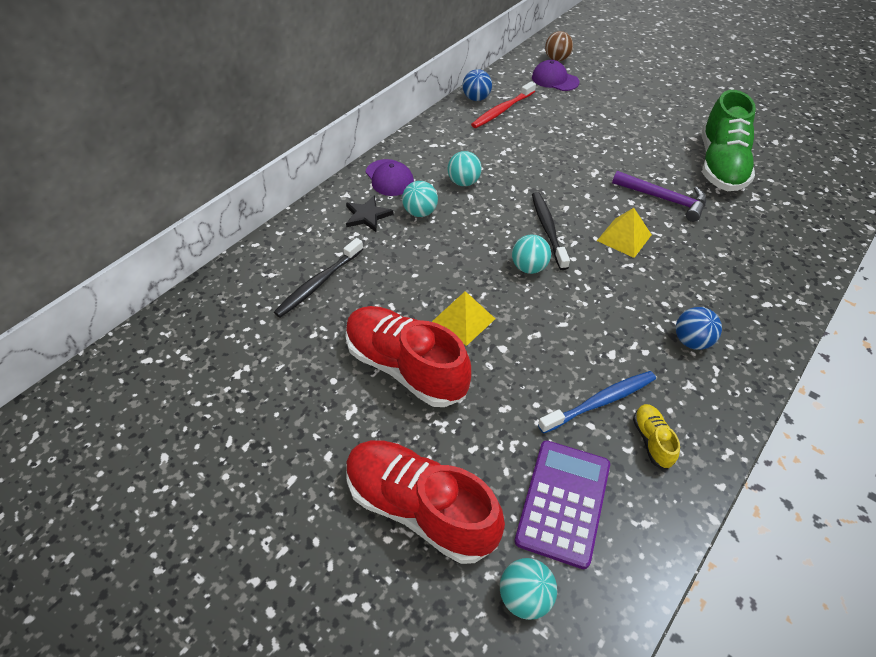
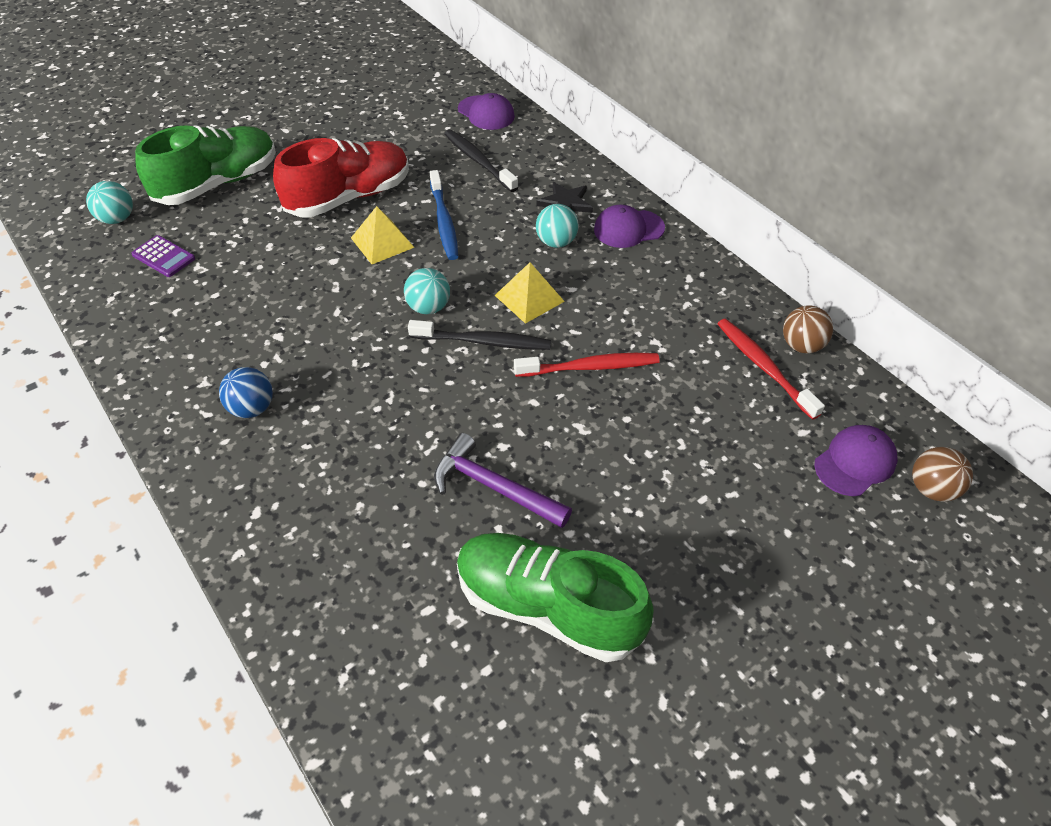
camera: 105 degrees right, 0 degrees up
(230, 296) = (486, 113): none -> purple cap
(420, 508) = (218, 184): red shoe -> green shoe
(463, 182) = (600, 288): turquoise ball -> none
(476, 98) = (801, 345): blue ball -> brown ball
(542, 176) = (590, 367): none -> red toothbrush
(563, 502) = (163, 257): purple calculator -> purple calculator, size x0.56
(600, 402) = (232, 309): blue toothbrush -> blue toothbrush (444, 222)
(624, 237) = (437, 410): yellow pyramid -> yellow pyramid (529, 298)
(652, 440) = (171, 330): yellow shoe -> none
(663, 199) = (494, 487): purple hammer -> purple hammer turned 75 degrees clockwise

